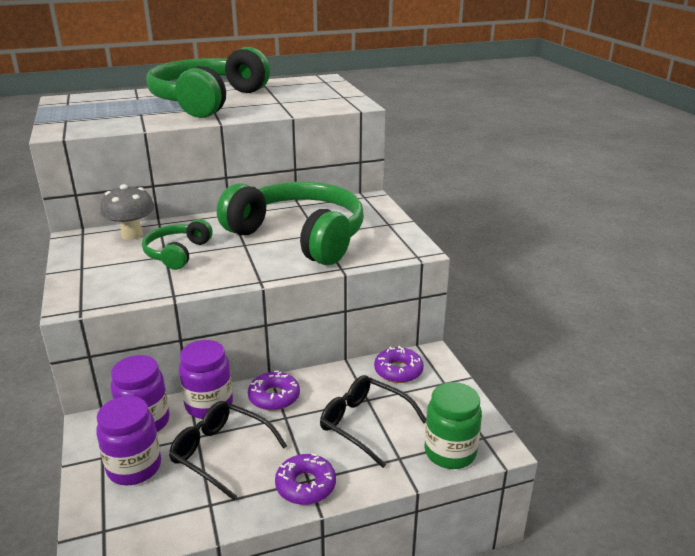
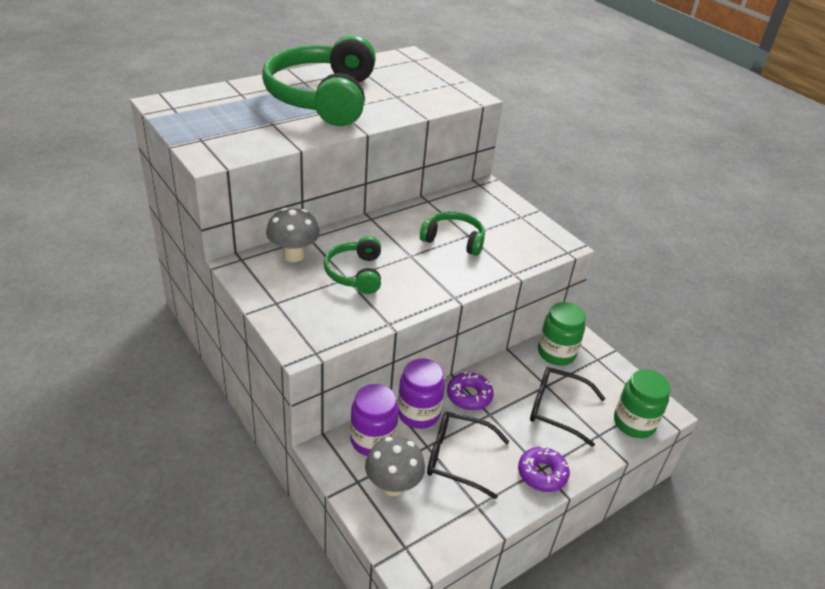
camera: 20 degrees left, 10 degrees up
(134, 467) = (393, 486): purple jar -> grey mushroom
(299, 236) = (454, 240): green headphones -> green headphones, size x0.49
(398, 371) = (556, 353): purple donut -> green jar

